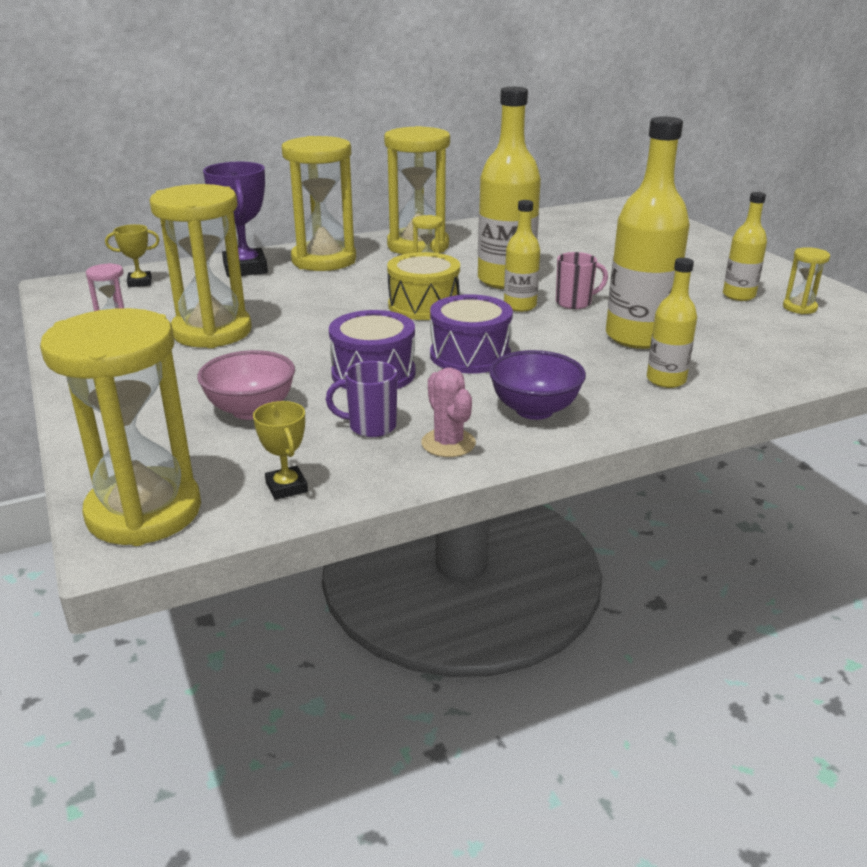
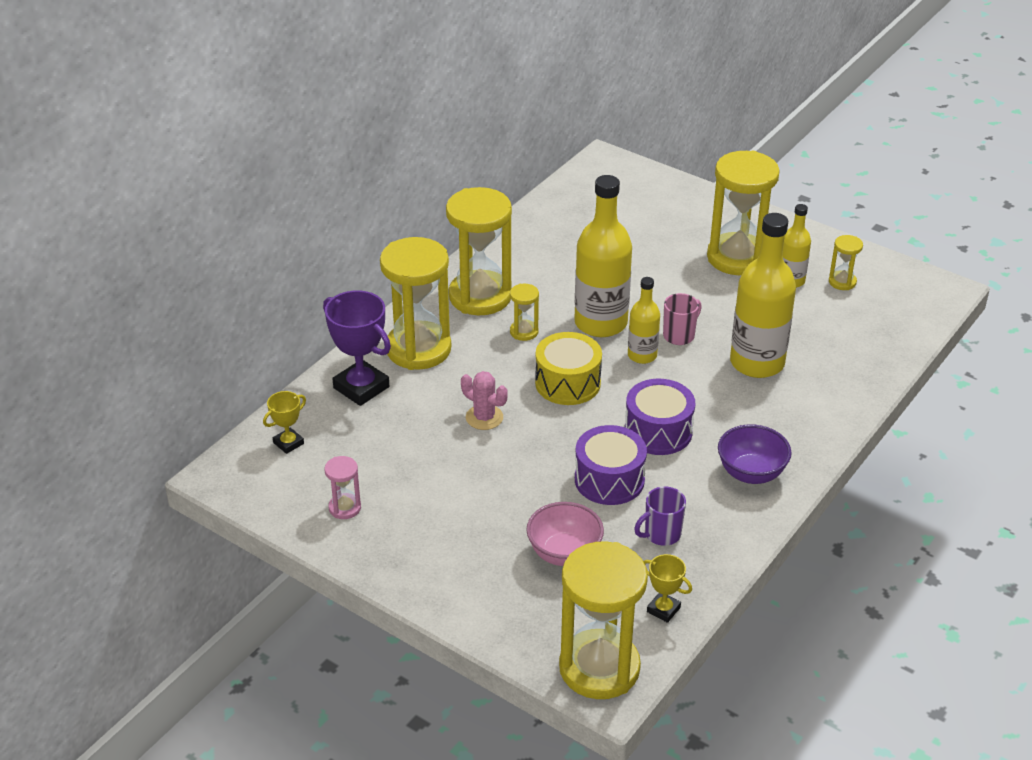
camera: 30 degrees left, 10 degrees up
(212, 332) = (434, 482): yellow hourglass -> yellow hourglass (737, 258)
(448, 443) = (725, 528): pink cactus -> pink cactus (484, 417)
(666, 380) = (810, 406): yellow bottle -> none

